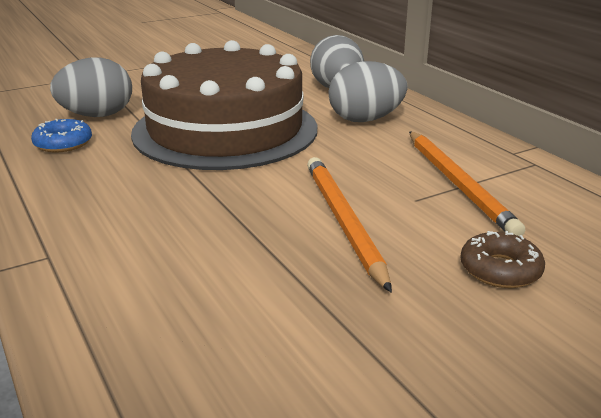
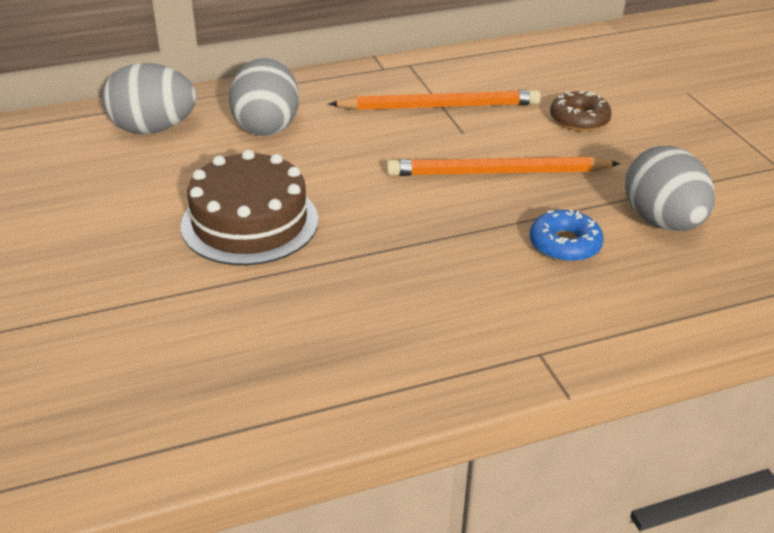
camera: 80 degrees left, 10 degrees up
(63, 143) = (232, 364): blue donut -> blue donut (564, 245)
(97, 115) = (133, 336): grey egg -> grey egg (662, 222)
(225, 130) = (250, 222): brown cake -> brown cake, size x0.58

